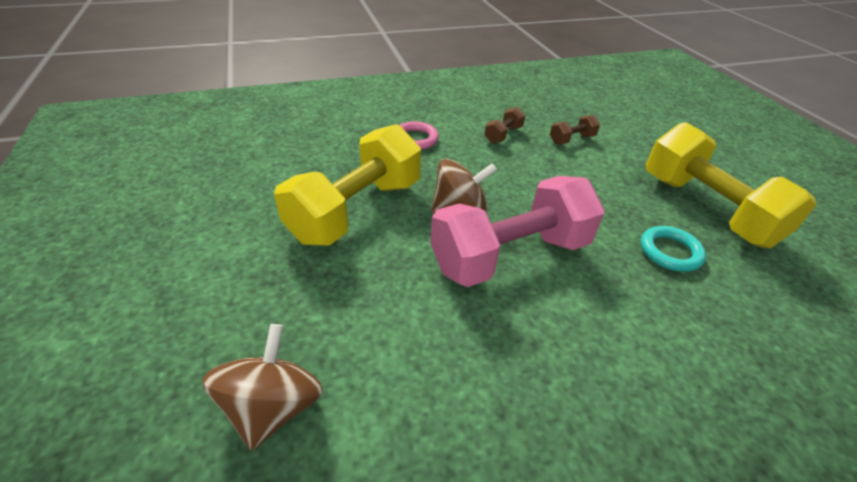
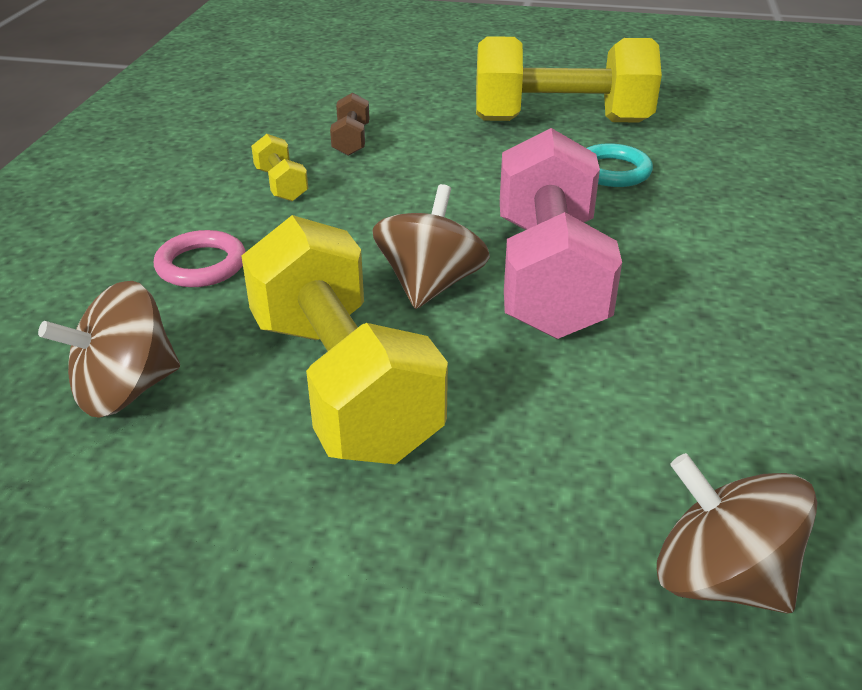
camera: 60 degrees left, 5 degrees down
(316, 155) = (125, 390): none -> brown spinning top
(503, 135) = (281, 185): brown dumbbell -> yellow dumbbell

